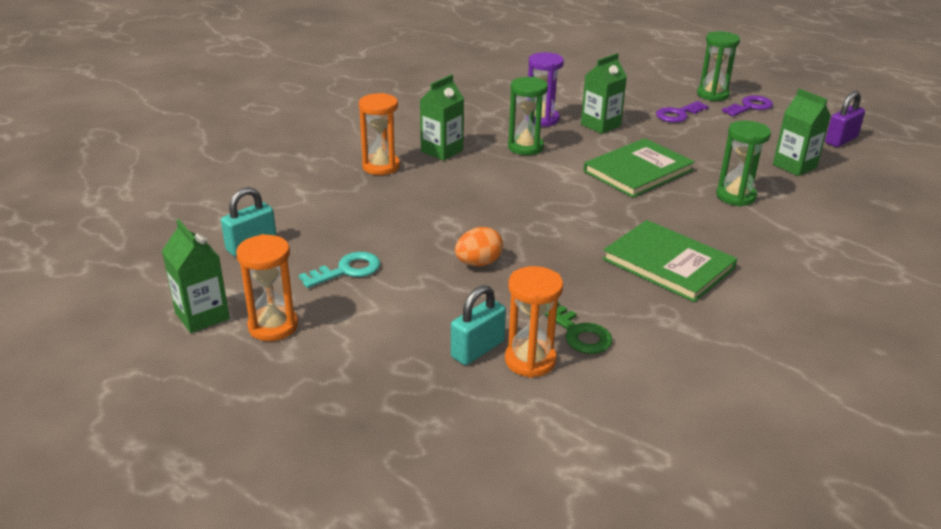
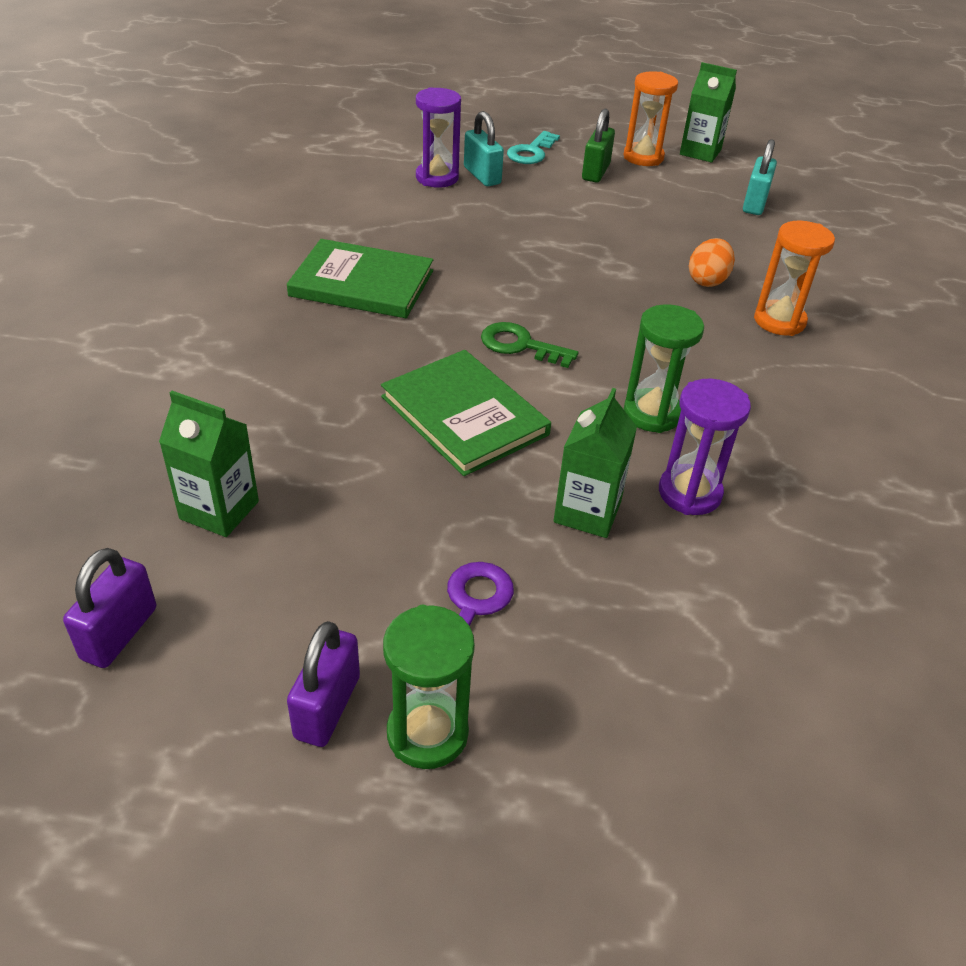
camera: 150 degrees right, 10 degrees up
(347, 270) = (649, 204): turquoise key -> turquoise key (531, 152)
(350, 320) = (595, 172): none -> green padlock
(442, 151) = (747, 370): green carton -> none
(477, 349) = (482, 176): turquoise padlock -> turquoise padlock turned 45 degrees counterclockwise
(478, 263) = (547, 237): orange egg -> orange egg (707, 280)
(530, 360) = (437, 178): orange hourglass -> purple hourglass
(578, 333) = (413, 203): green key -> green key (520, 345)
(638, 171) = (464, 415): green book -> green book turned 60 degrees counterclockwise
(735, 196) = (307, 407): green hourglass -> none
(750, 107) = (327, 707): purple key -> purple padlock

